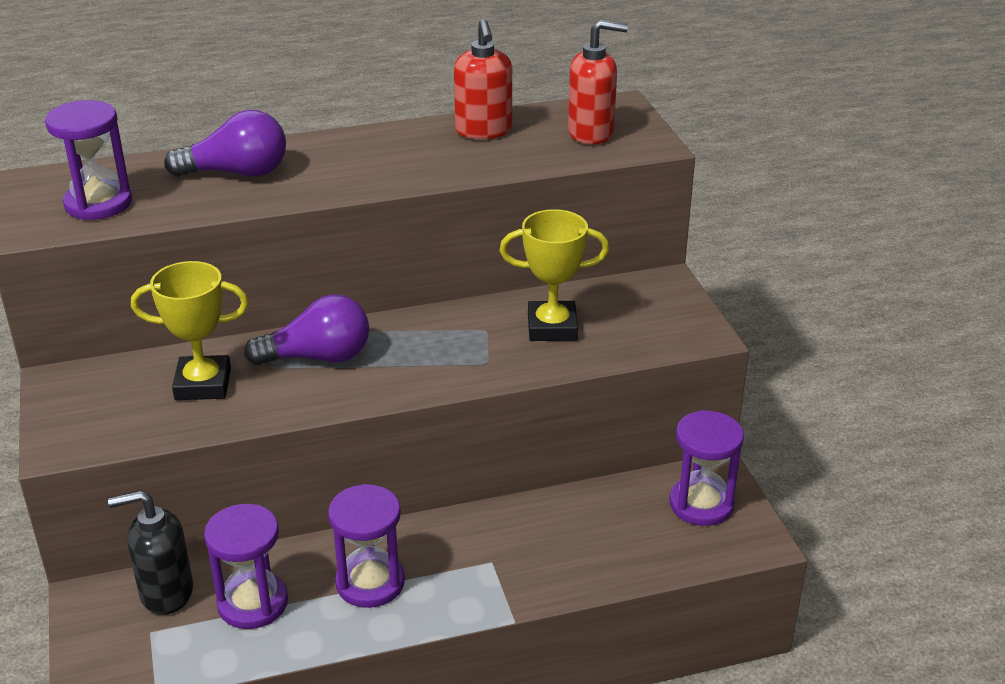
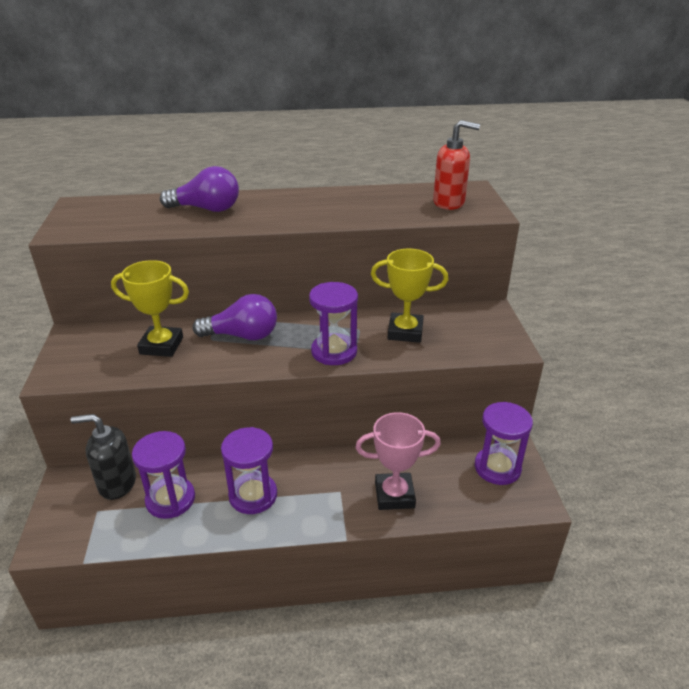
camera: 10 degrees right, 0 degrees up
(98, 203) = (111, 220): purple hourglass -> purple hourglass (334, 352)
(483, 131) = (376, 196): red soap dispenser -> none
(568, 557) = (394, 495): none -> pink trophy

